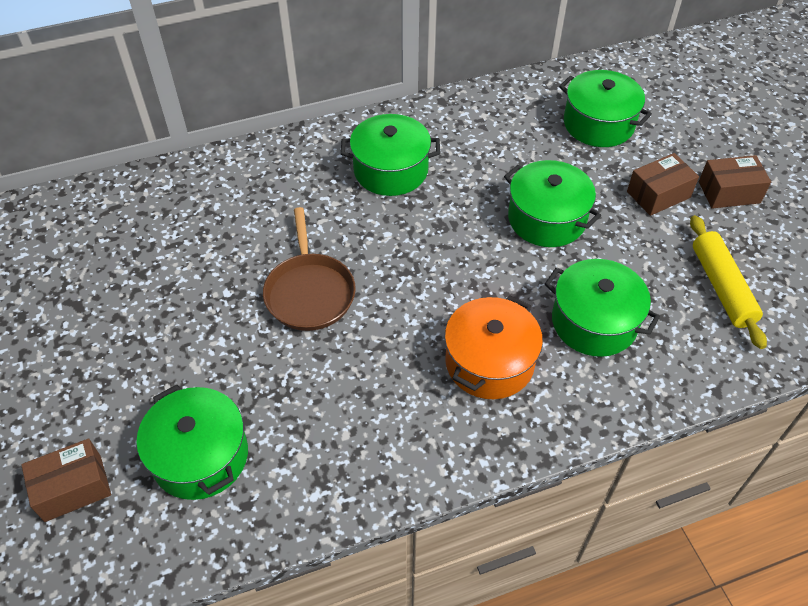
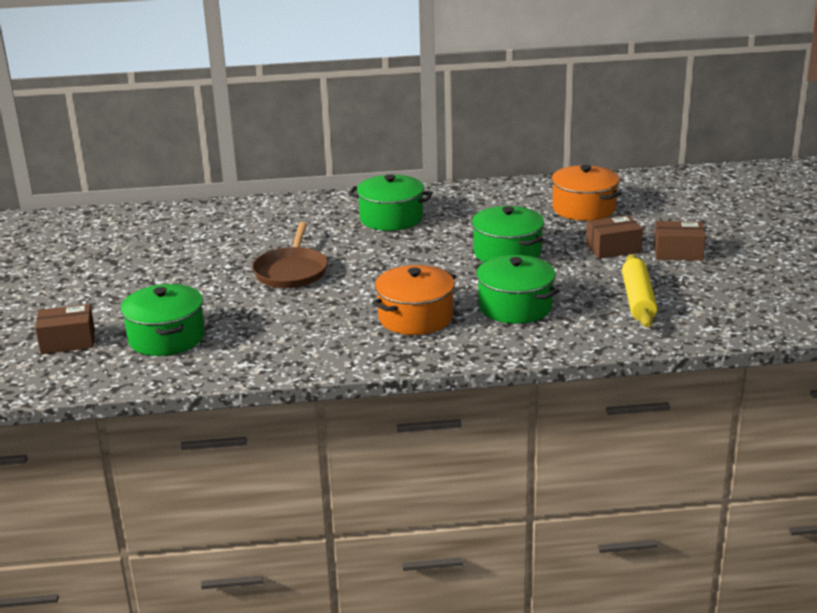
camera: 15 degrees right, 25 degrees down
(598, 124) = (584, 208): green pot -> orange pot

